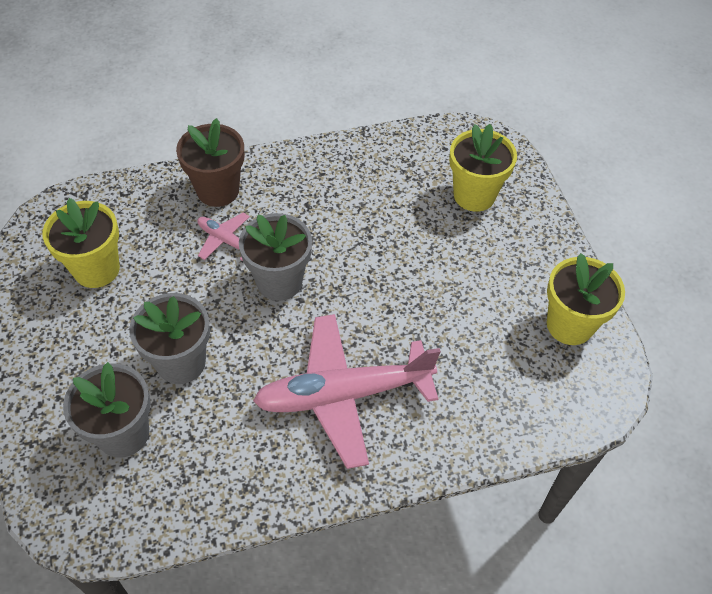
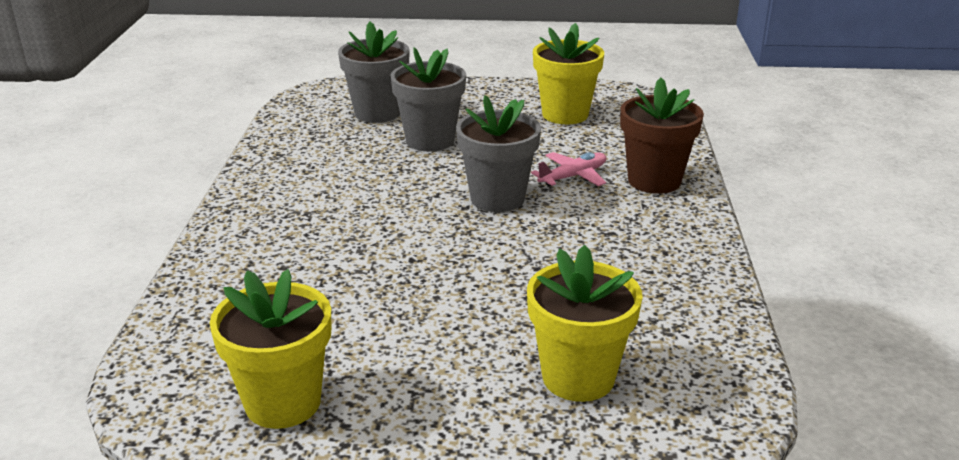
camera: 110 degrees right, 25 degrees down
(343, 395) = (327, 211): pink plane -> none

